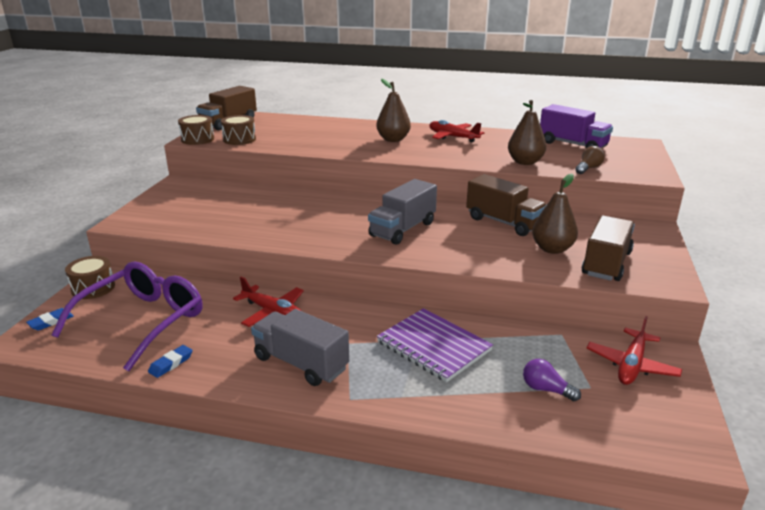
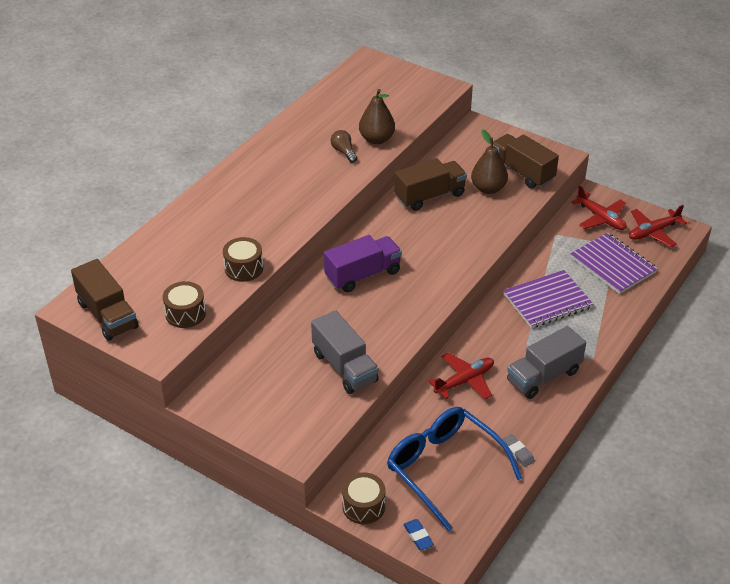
camera: 70 degrees left, 15 degrees up
(143, 321) = (444, 468): purple glasses -> blue glasses
(171, 364) = (517, 452): blue eraser -> grey eraser
(197, 139) = (161, 349): brown drum -> brown drum (244, 268)
(393, 139) = (262, 199): brown pear -> none
(402, 229) = (414, 257): grey truck -> grey truck (344, 367)
(452, 137) = (281, 159): red plane -> red plane (653, 232)
(546, 389) = (613, 265): purple light bulb -> purple notebook
(572, 144) = (348, 97): purple truck -> purple truck (363, 275)
(588, 168) = (410, 112): brown light bulb -> brown light bulb (344, 152)

